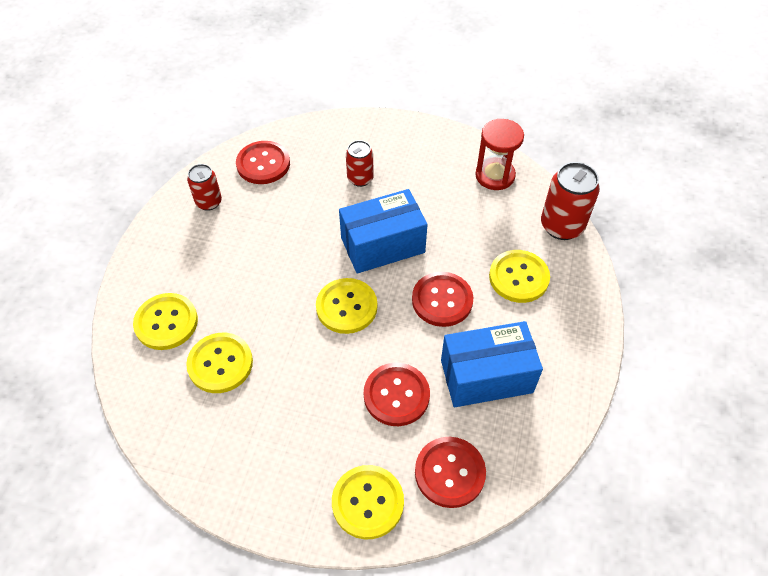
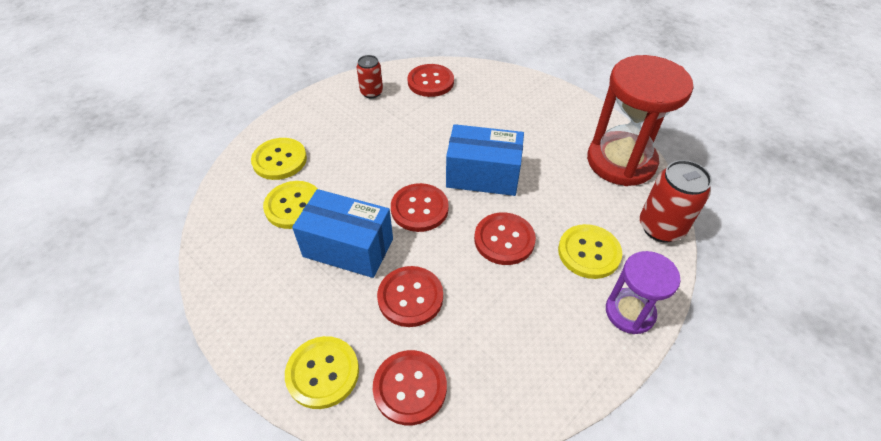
camera: 30 degrees right, 5 degrees down
(346, 307) = (419, 209): yellow button -> red button
(360, 178) = (499, 119): red can -> none
(486, 376) = (501, 322): blue box -> blue box (348, 247)
(495, 175) = (621, 161): red hourglass -> red hourglass, size x1.74
(579, 315) = (629, 312): none -> purple hourglass

